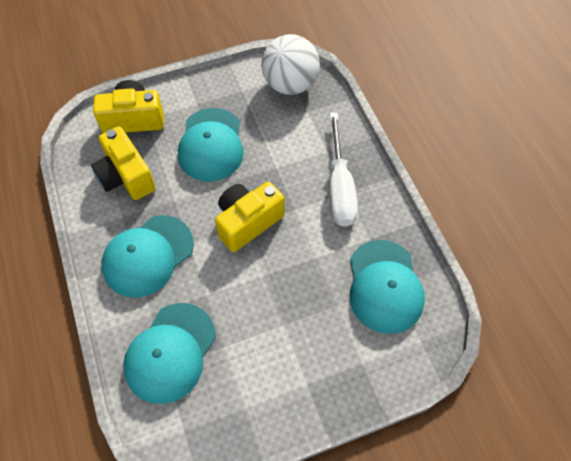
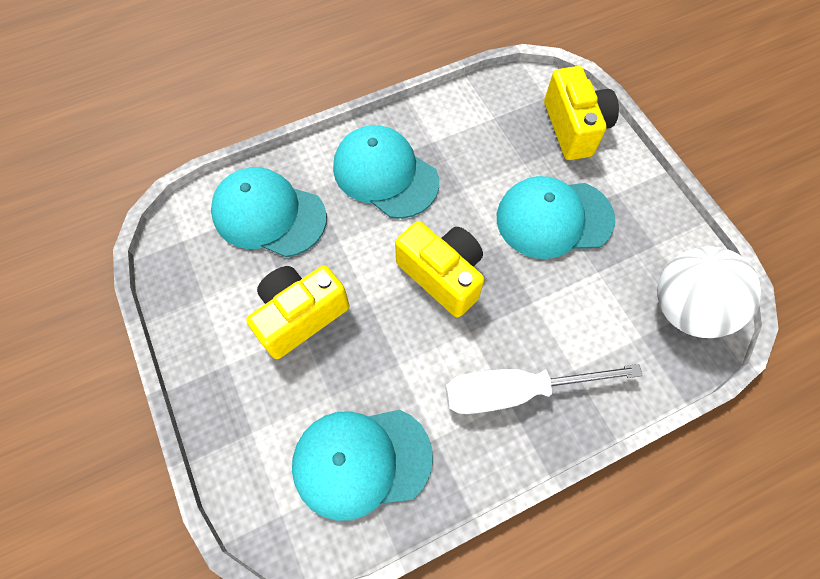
camera: 85 degrees right, 5 degrees up
(126, 176) = (488, 135): yellow camera -> yellow camera (300, 316)

